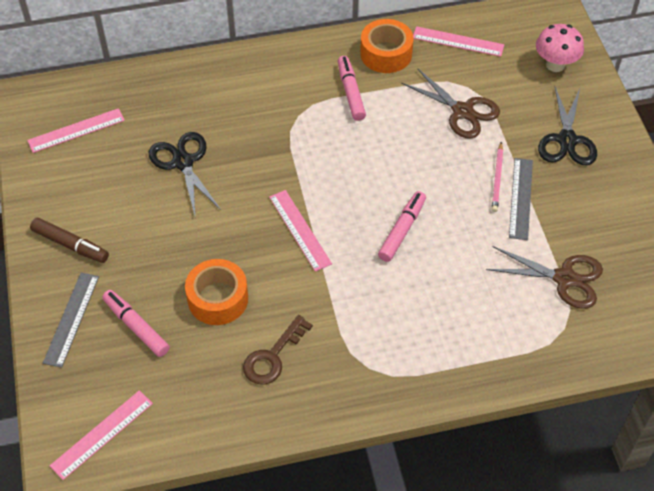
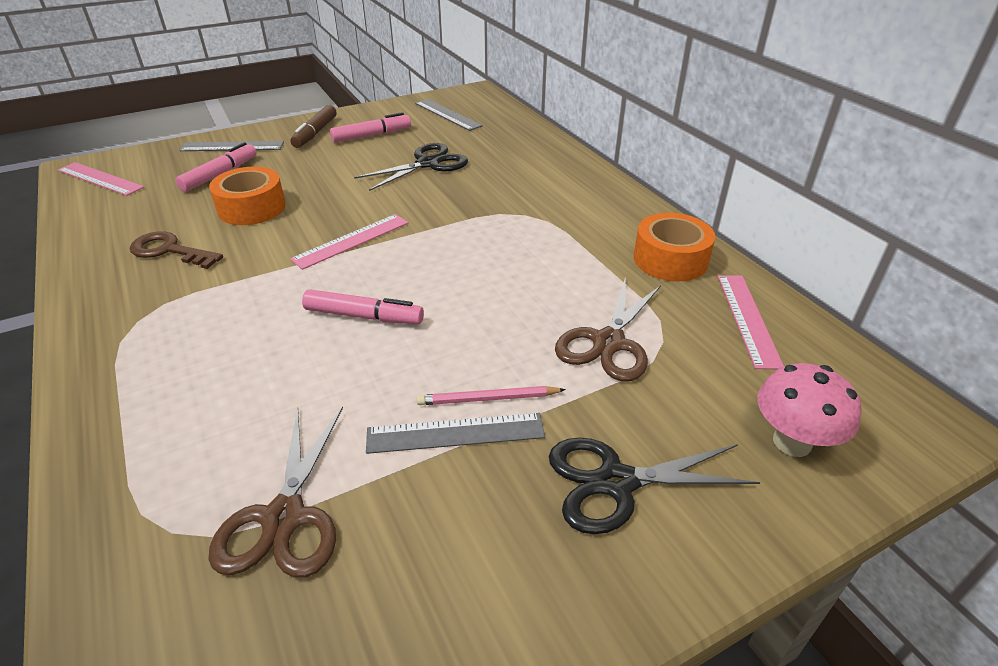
camera: 75 degrees right, 15 degrees down
(76, 130) = (447, 114): pink ruler -> grey ruler
(351, 92) = (584, 243): pink marker -> pink marker (372, 135)

